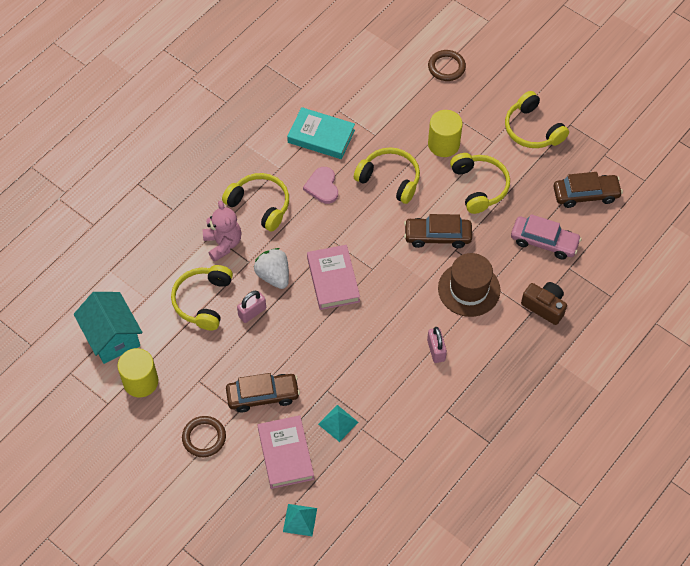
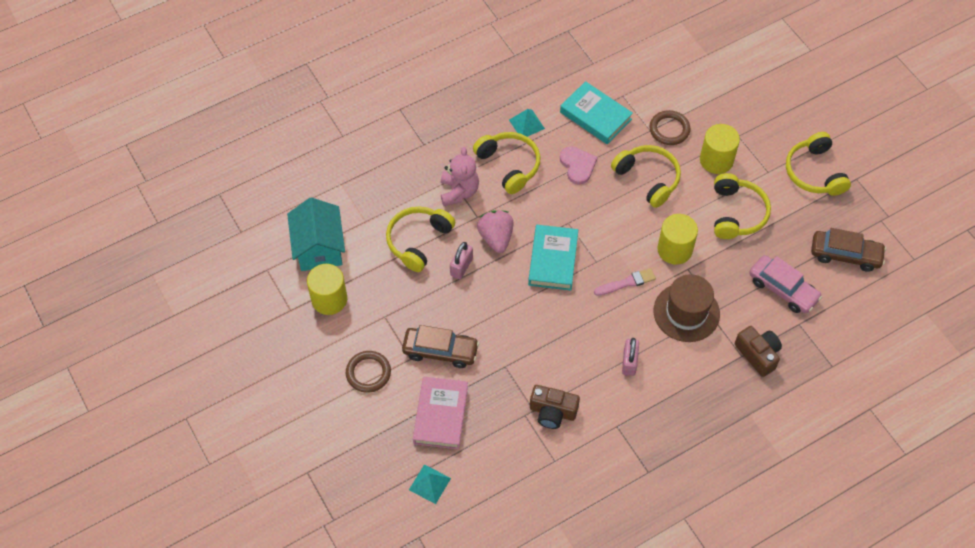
camera: 20 degrees right, 0 degrees up
(252, 312) = (461, 267): pink padlock -> pink padlock turned 45 degrees counterclockwise
(273, 275) = (496, 238): white strawberry -> pink strawberry
(322, 186) = (577, 165): pink heart -> pink heart turned 150 degrees clockwise
(333, 279) = (553, 260): pink book -> turquoise book
(338, 423) = (503, 402): turquoise pyramid -> turquoise pyramid (526, 124)
(385, 417) = (552, 412): none -> brown camera
(407, 279) = (627, 282): none -> pink brush
(437, 236) = (674, 249): brown car -> yellow cylinder
(446, 67) = (749, 84): brown ring -> brown ring (669, 129)

